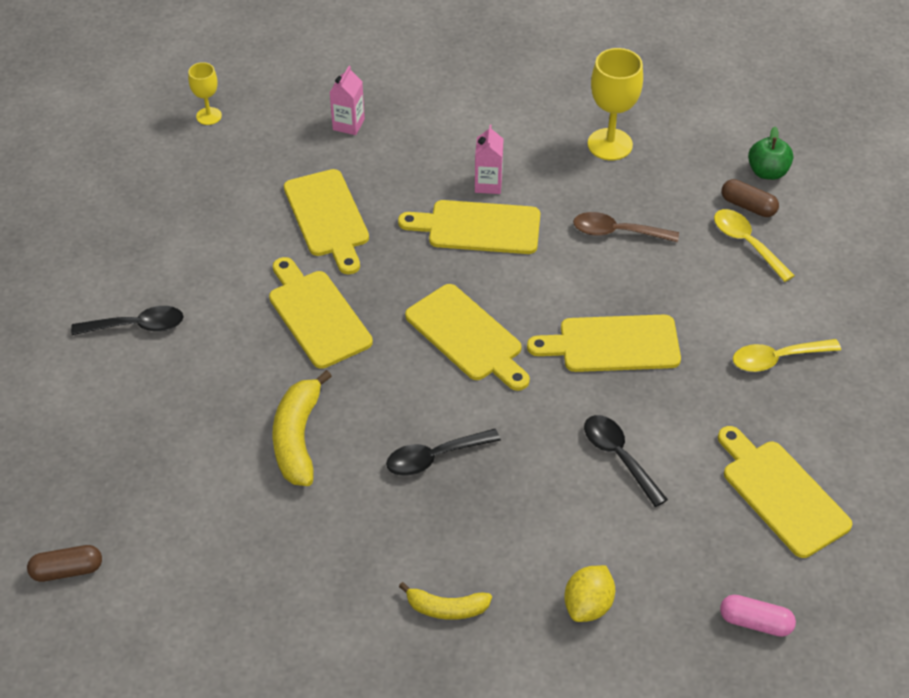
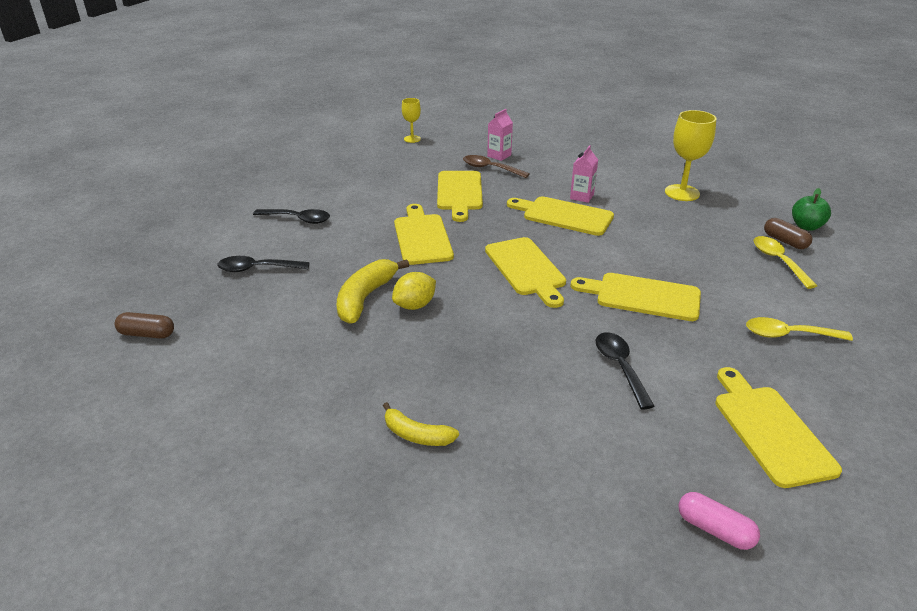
camera: 20 degrees right, 15 degrees down
(434, 457) = (463, 332): black spoon -> black spoon (257, 269)
(588, 605) = (547, 468): yellow lemon -> yellow lemon (415, 305)
(617, 232) = (670, 236): brown spoon -> brown spoon (490, 169)

